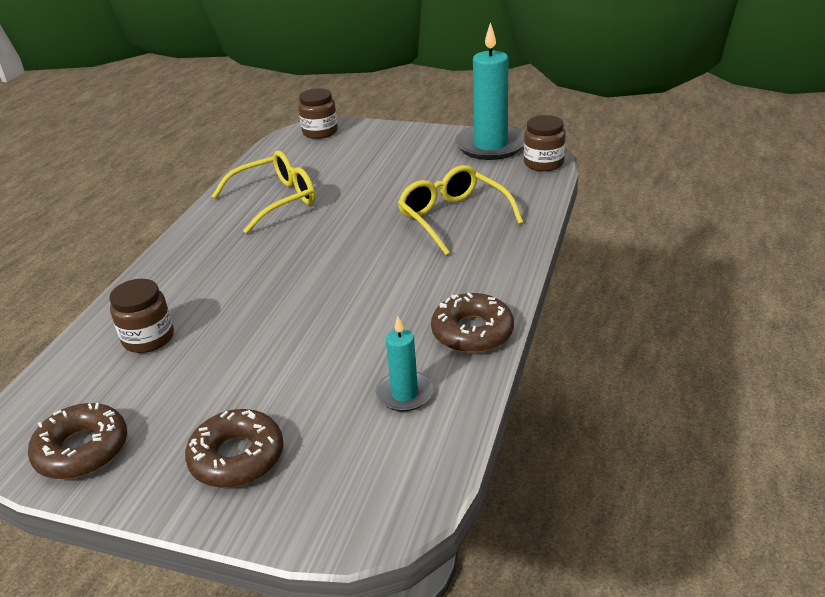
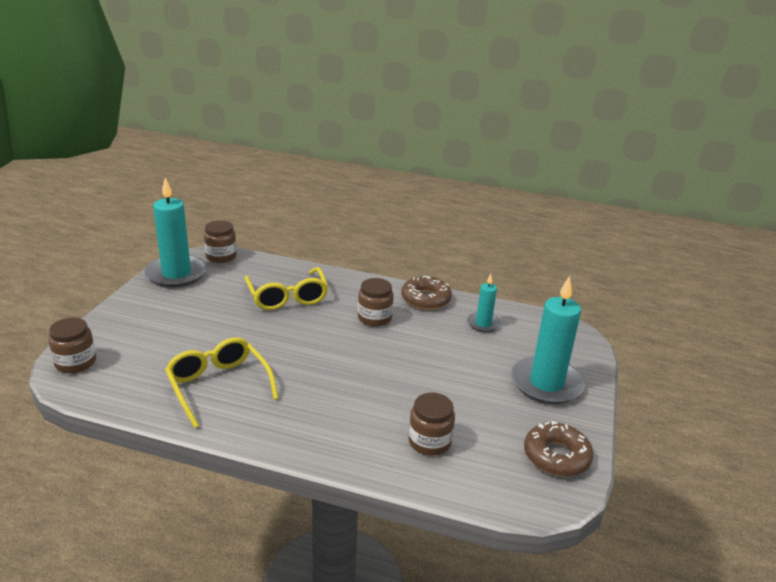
camera: 95 degrees left, 5 degrees down
(237, 457) = (546, 383): brown donut -> turquoise candle
(411, 286) = (374, 318): none -> brown jar
(453, 217) = (287, 297): yellow glasses -> yellow glasses turned 75 degrees counterclockwise

